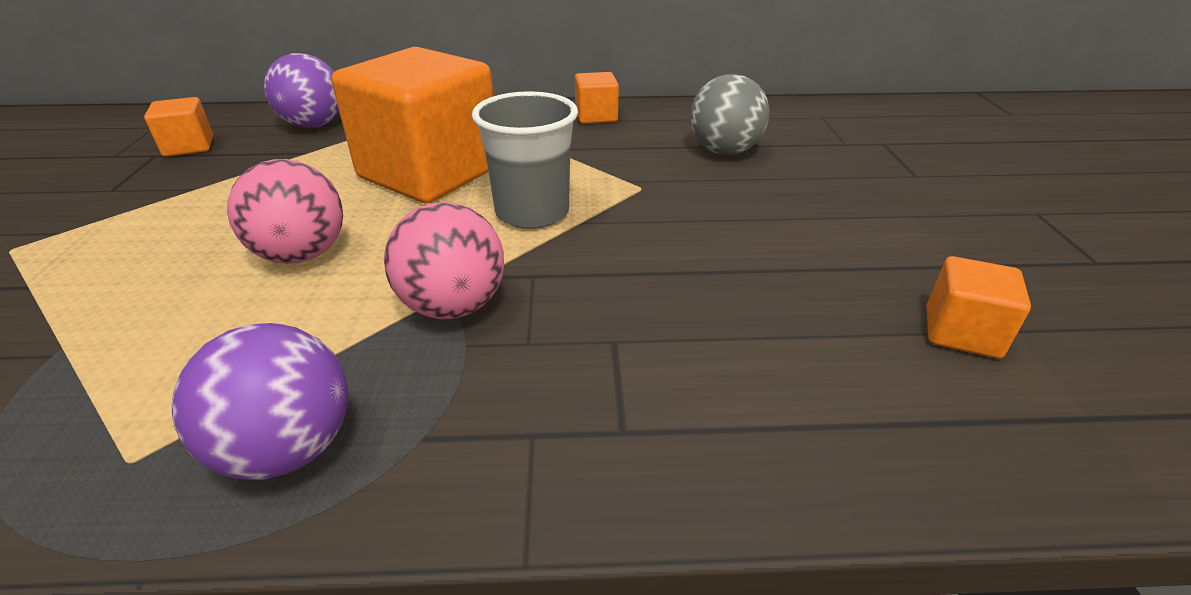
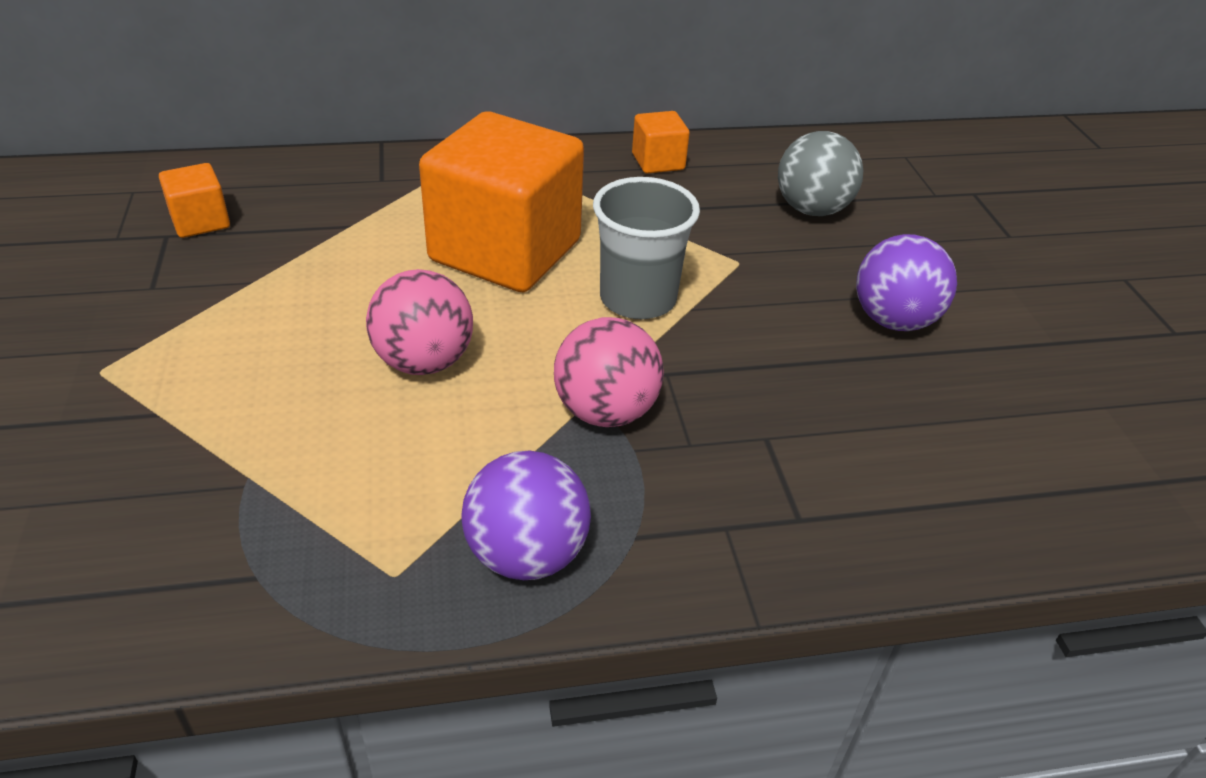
camera: 10 degrees left, 5 degrees up
(314, 125) = (332, 184): purple ball -> purple ball (893, 320)
(961, 332) = (1061, 411): orange cube -> none

